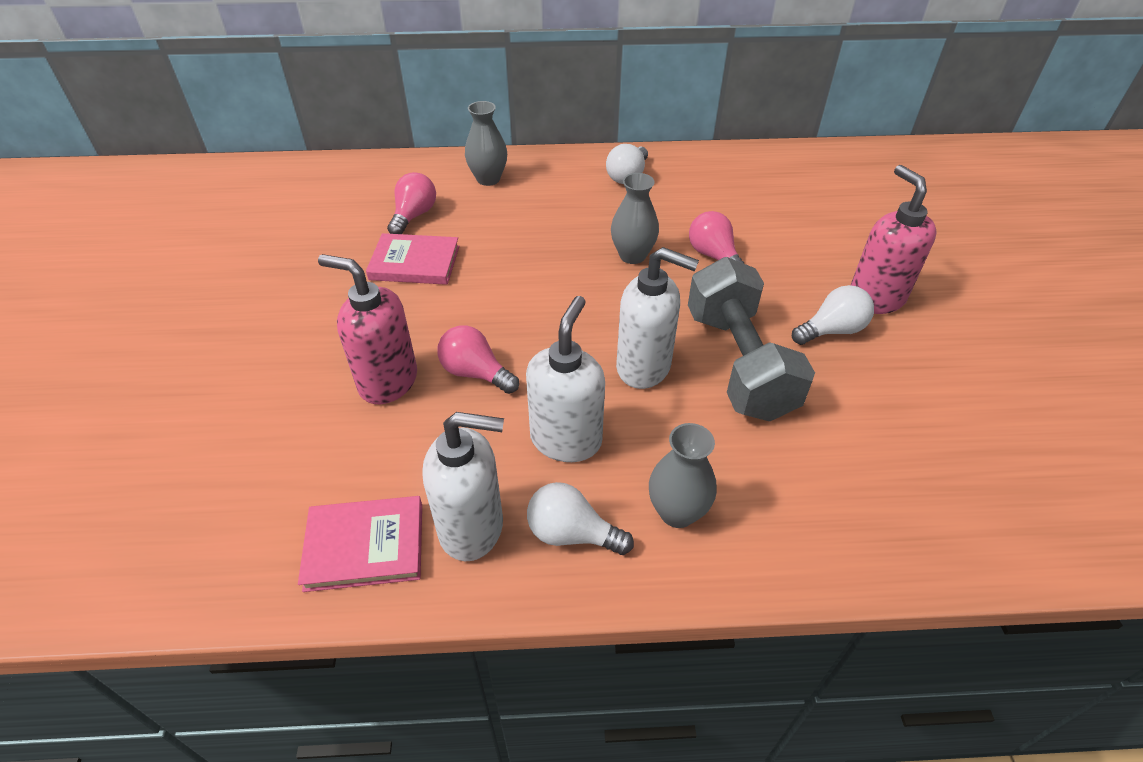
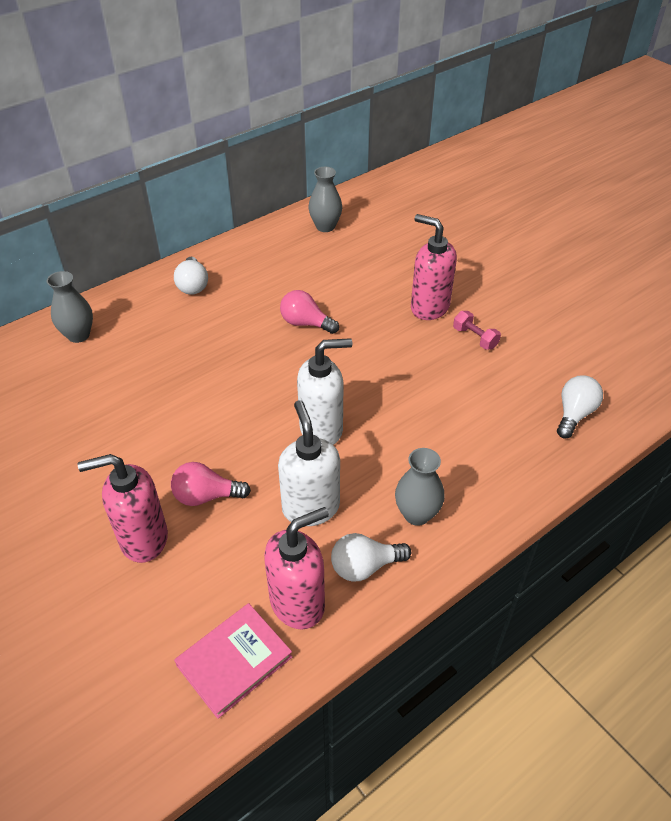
camera: 35 degrees left, 0 degrees up
(414, 216) = (40, 396): pink light bulb -> none
(415, 263) = (78, 435): pink book -> none
(472, 528) = (298, 603): white soap dispenser -> pink soap dispenser
(632, 255) = (248, 349): grey vase -> grey vase (325, 226)
(739, 363) = (380, 394): grey dumbbell -> none
(831, 330) = (419, 343): white light bulb -> white light bulb (574, 414)
(909, 356) = (475, 338): none -> pink dumbbell

